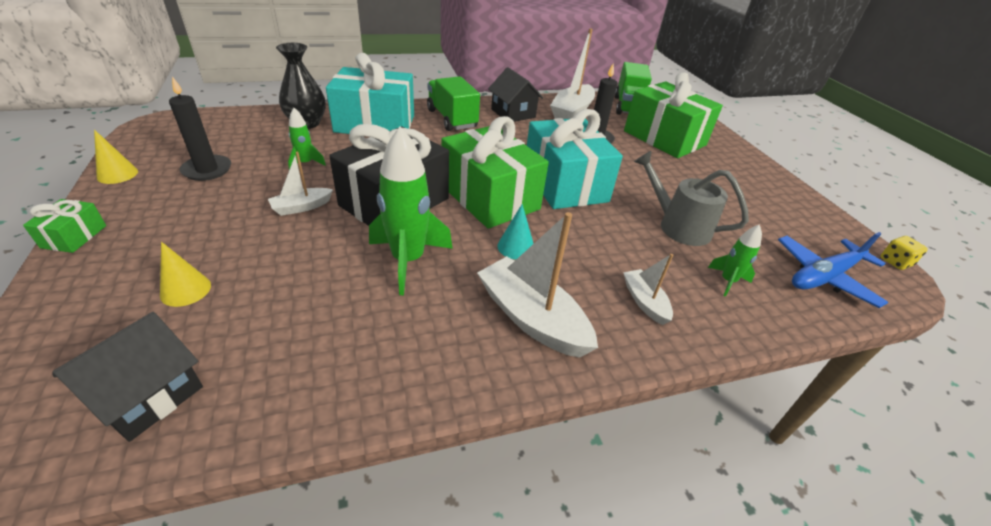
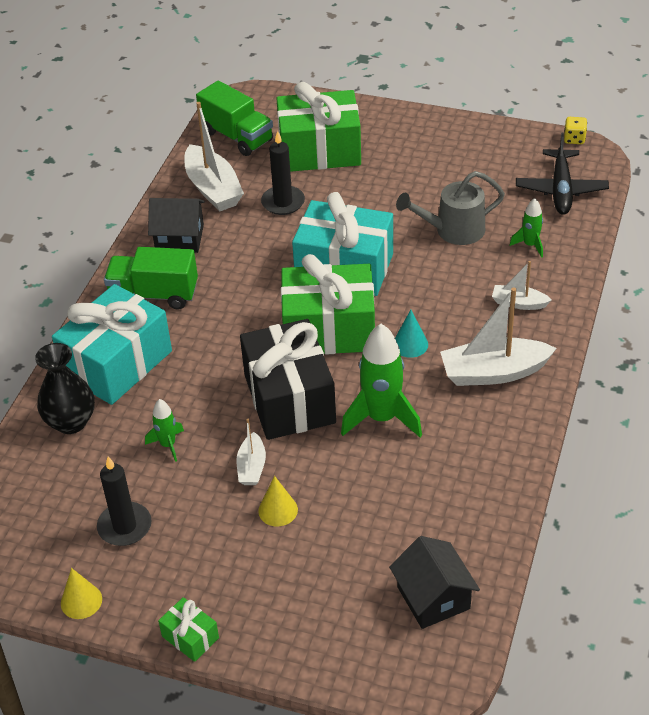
camera: 50 degrees left, 5 degrees up
(185, 290) = (327, 565): yellow cone -> yellow cone (278, 510)
(824, 276) = (561, 189): blue plane -> black plane

